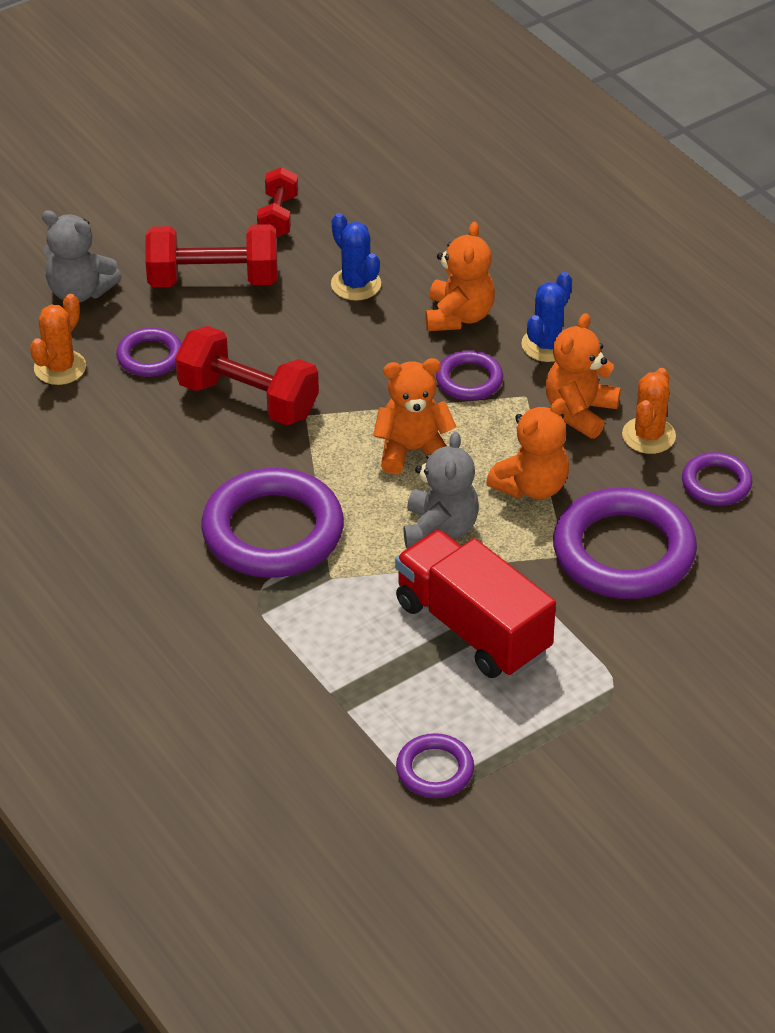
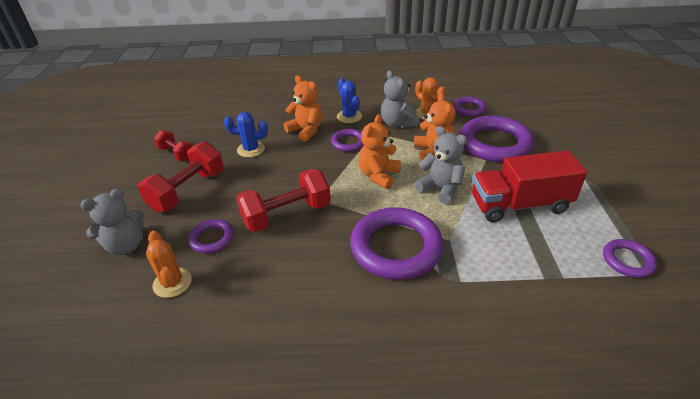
camera: 55 degrees left, 5 degrees down
(579, 412) = (397, 123): orange teddy bear -> grey teddy bear

